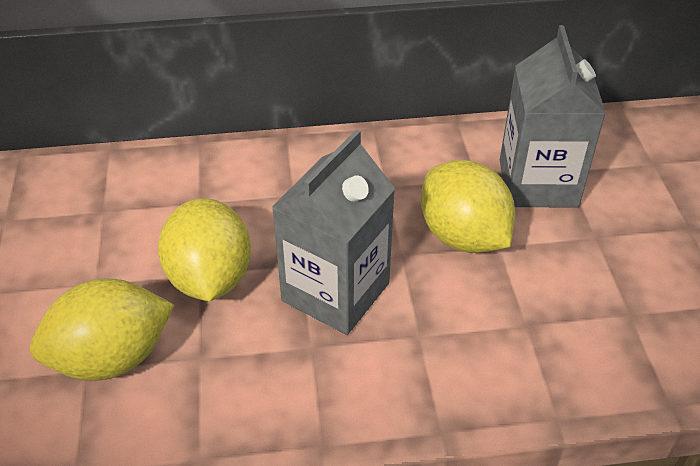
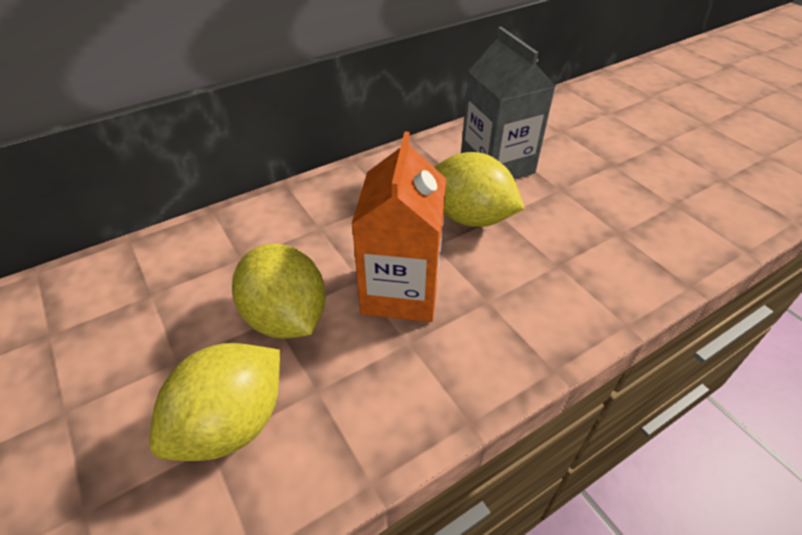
camera: 25 degrees left, 0 degrees up
(335, 292) = (401, 291): grey carton -> orange carton

